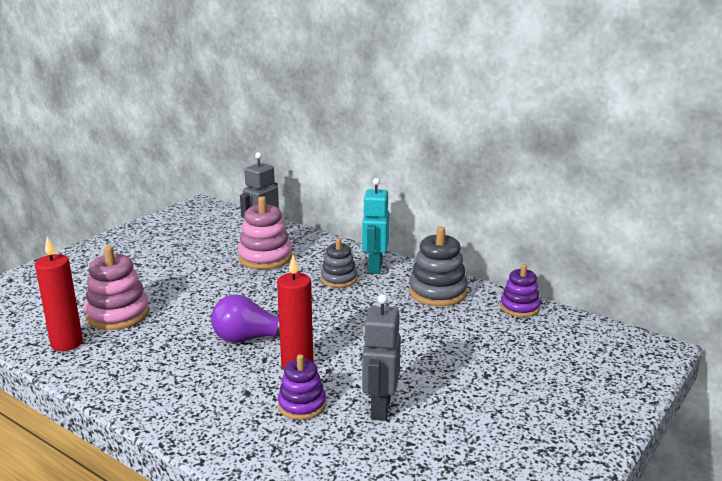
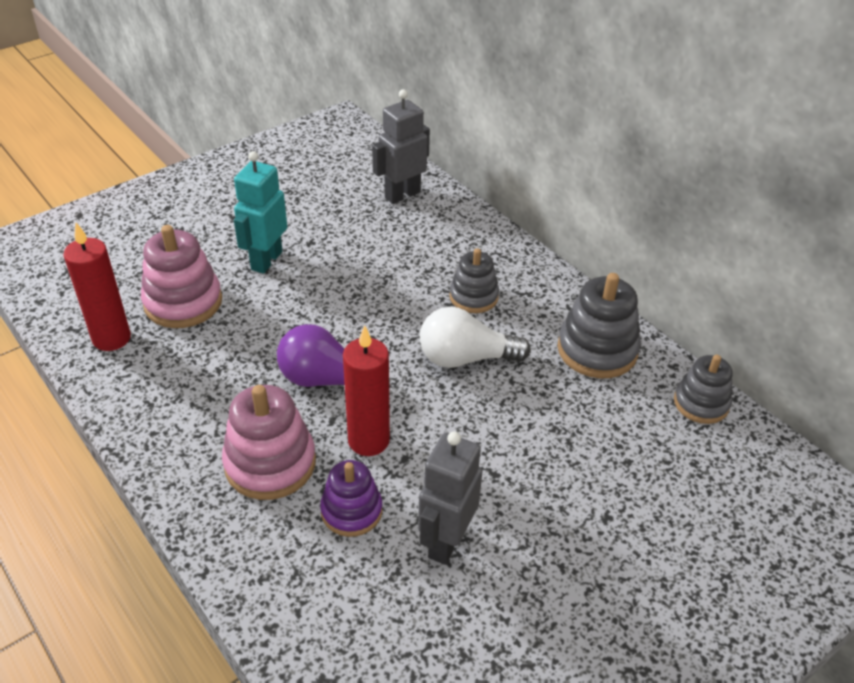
camera: 15 degrees right, 20 degrees up
(265, 258) = (392, 237): pink stacking toy -> pink stacking toy (270, 463)
(348, 311) = (465, 358): none -> white light bulb
(375, 267) = (529, 284): turquoise robot -> turquoise robot (266, 260)
(519, 307) = (701, 403): purple stacking toy -> grey stacking toy

